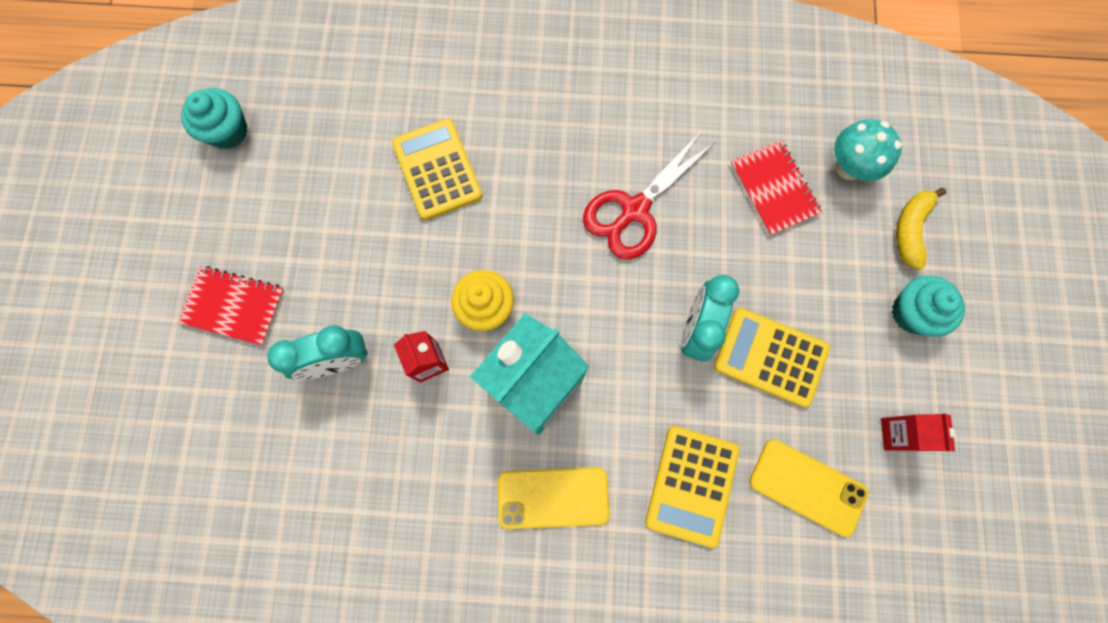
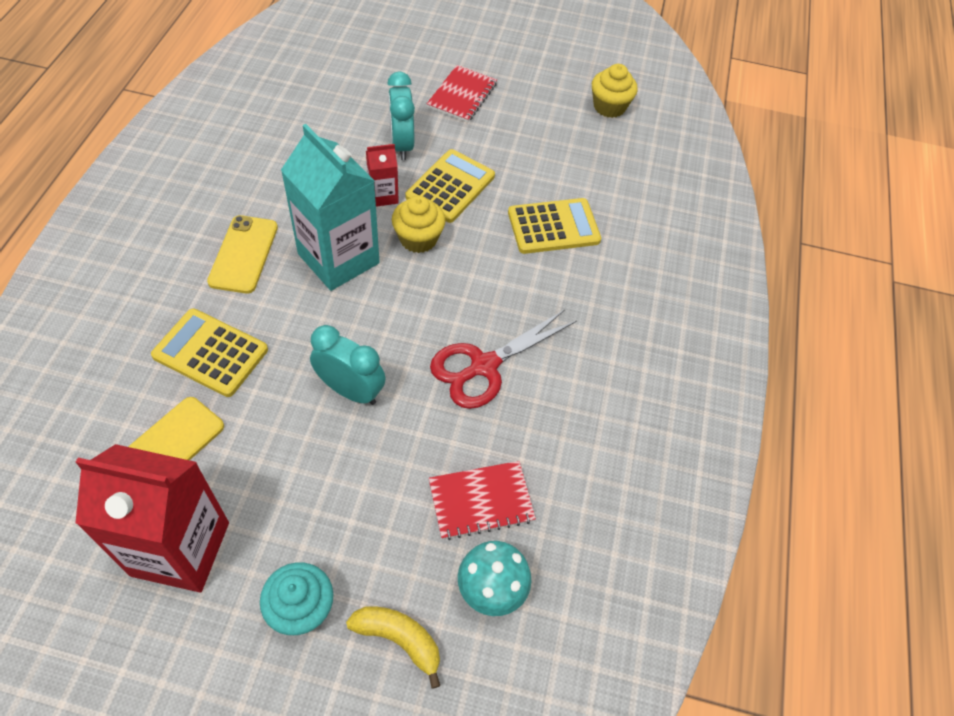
camera: 95 degrees right, 20 degrees down
(228, 131) = (609, 107): turquoise cupcake -> yellow cupcake
(634, 210) = (484, 366): red scissors -> red scissors turned 90 degrees counterclockwise
(770, 357) = (302, 448): yellow calculator -> yellow calculator (450, 186)
(897, 434) = (180, 548): red carton -> red carton, size x2.15

